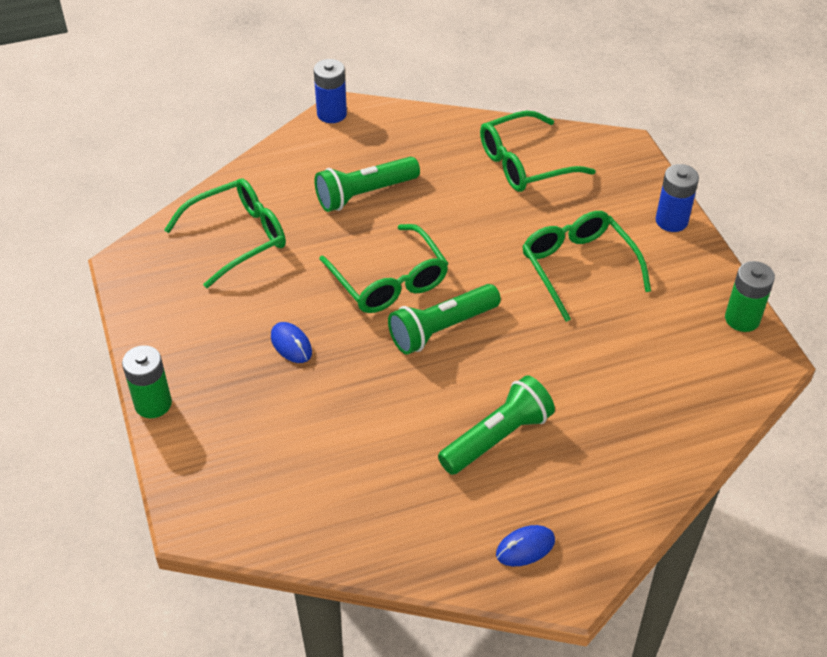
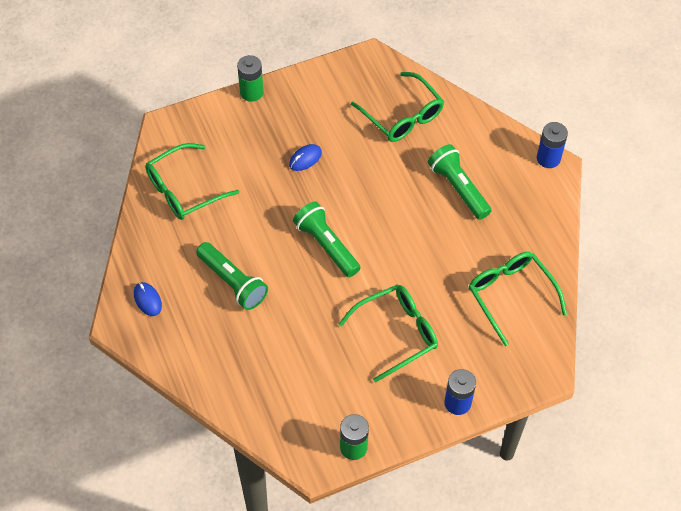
camera: 85 degrees right, 10 degrees up
(389, 281) = (369, 210): green glasses -> green glasses (184, 190)

